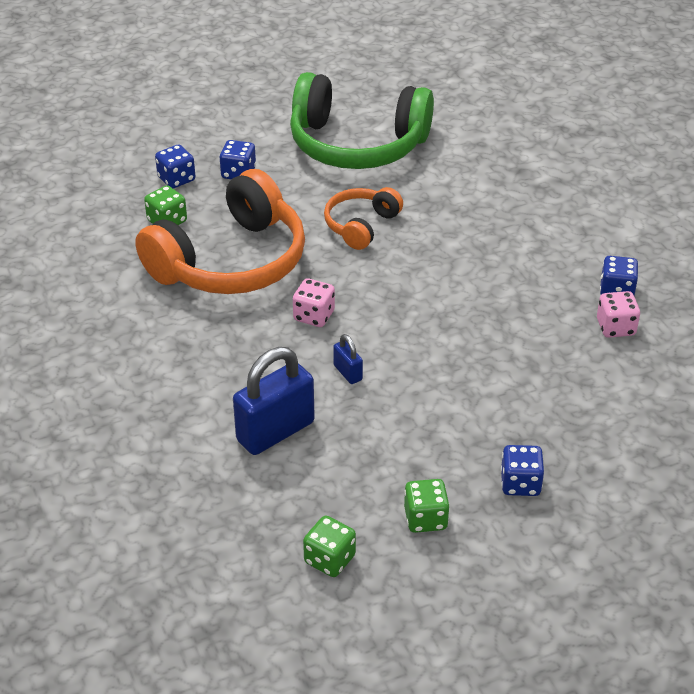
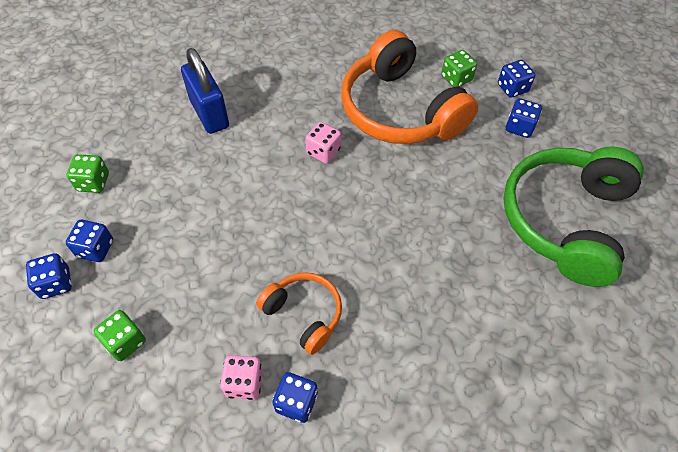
camera: 100 degrees right, 15 degrees up
(329, 559) = (87, 126): green dice -> green dice (125, 342)
(348, 373) = (253, 162): blue padlock -> none
(361, 225) = (435, 202): orange headphones -> orange headphones (304, 314)
(578, 505) = (56, 283): none -> blue dice

